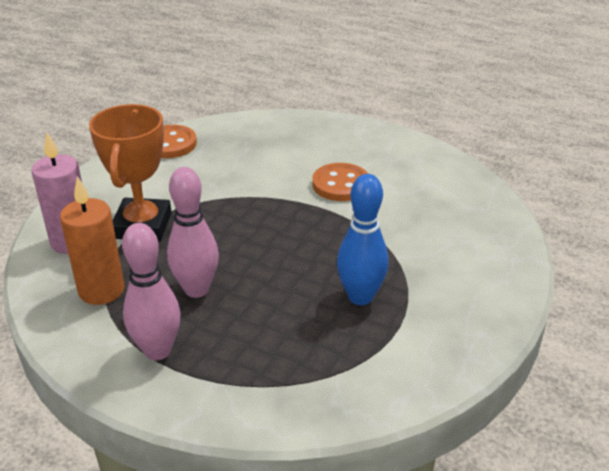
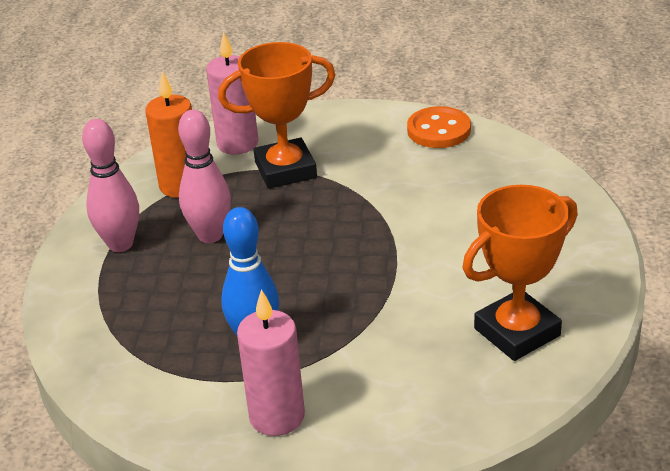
camera: 70 degrees right, 0 degrees up
(341, 184) = (452, 268): orange button -> none
(426, 179) = (517, 332): none -> orange trophy
(458, 307) = (277, 416): none -> pink candle

